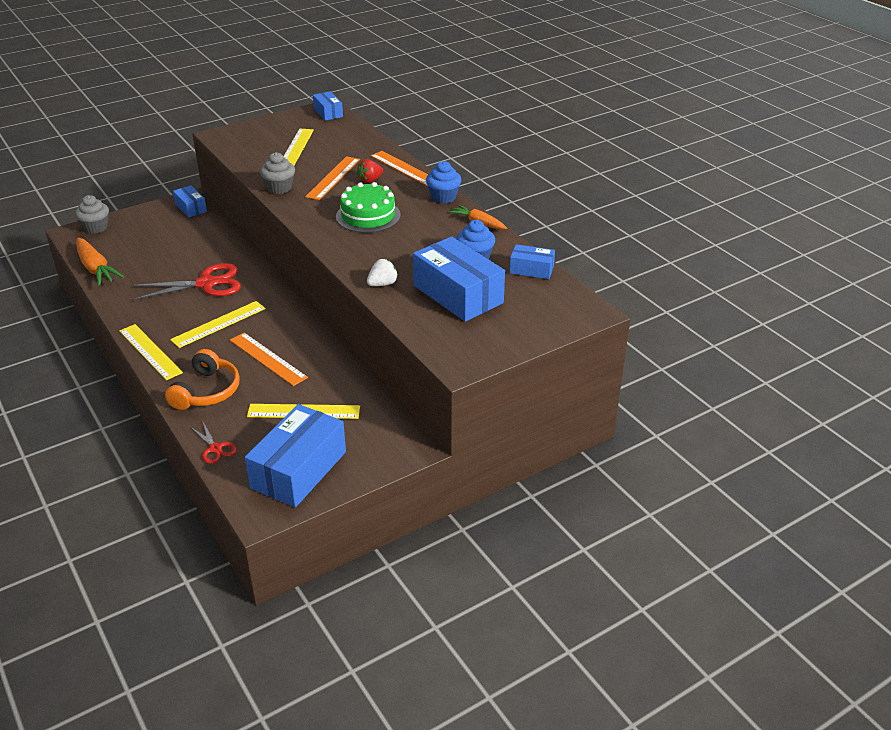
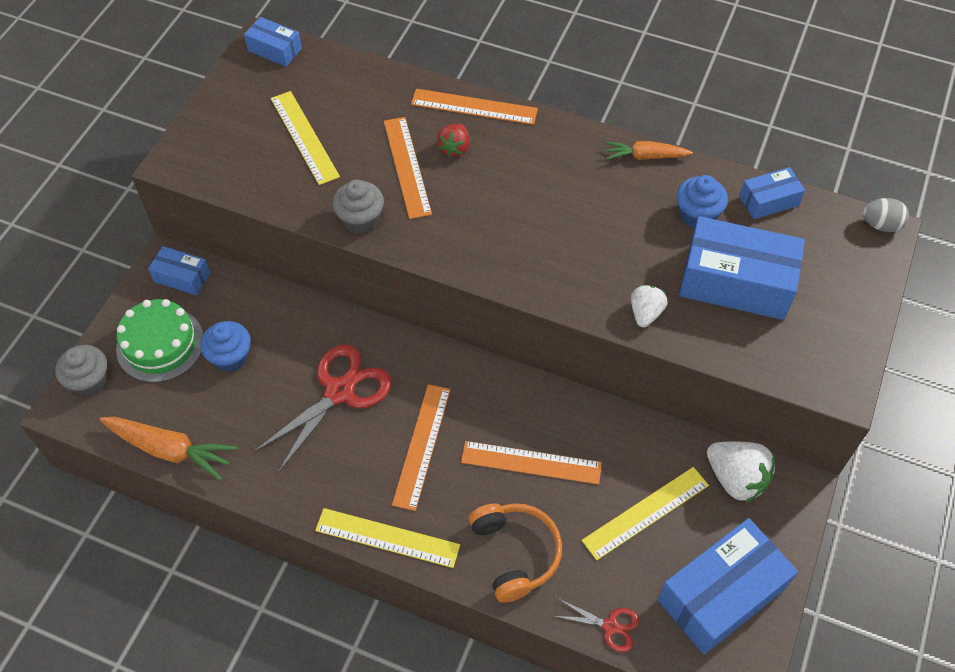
camera: 35 degrees left, 20 degrees up
(219, 324) = (422, 446): yellow ruler -> orange ruler
(298, 469) = (721, 594): blue box -> blue box turned 60 degrees clockwise
(368, 216) = (515, 211): green cake -> green cake (160, 344)
(380, 424) = (736, 479): none -> white strawberry
(443, 197) = (566, 133): blue cupcake -> blue cupcake (231, 357)
(594, 309) = (880, 225): none -> grey egg

